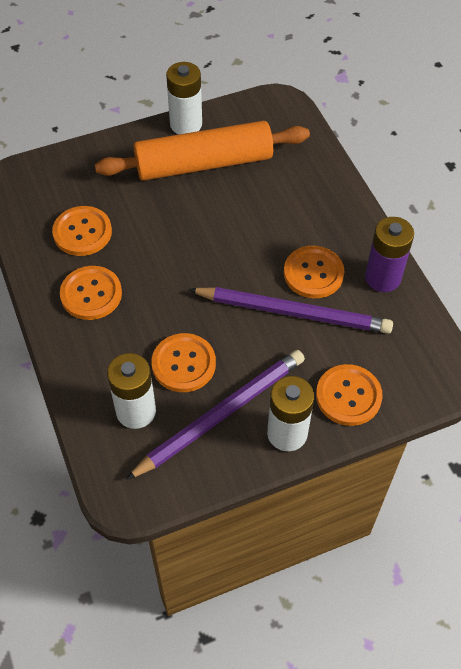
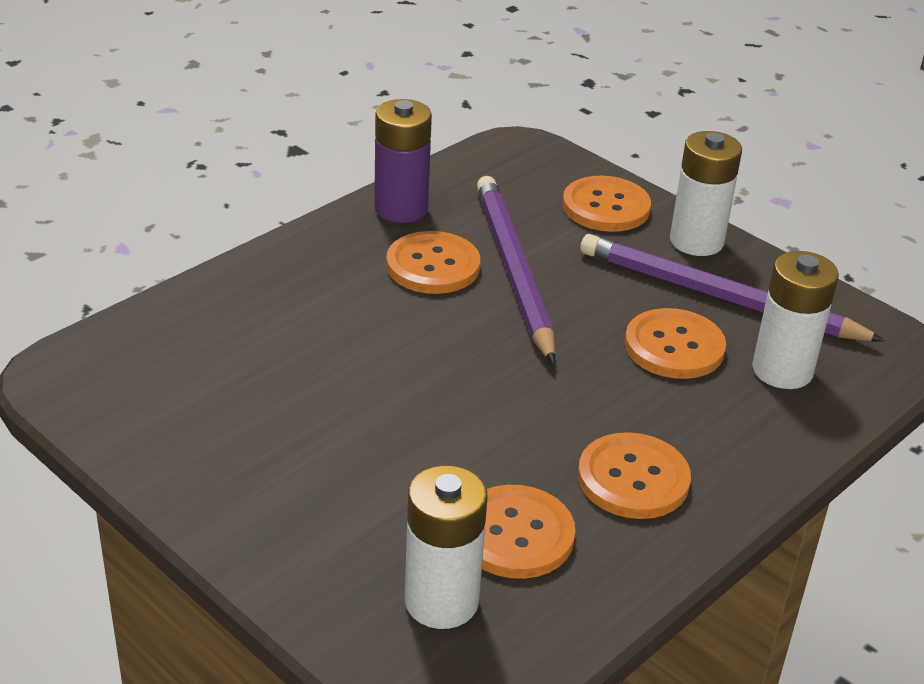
camera: 115 degrees left, 20 degrees down
(186, 124) = (168, 478): white battery -> white battery (441, 601)
(204, 163) = (264, 427): orange rolling pin -> none

